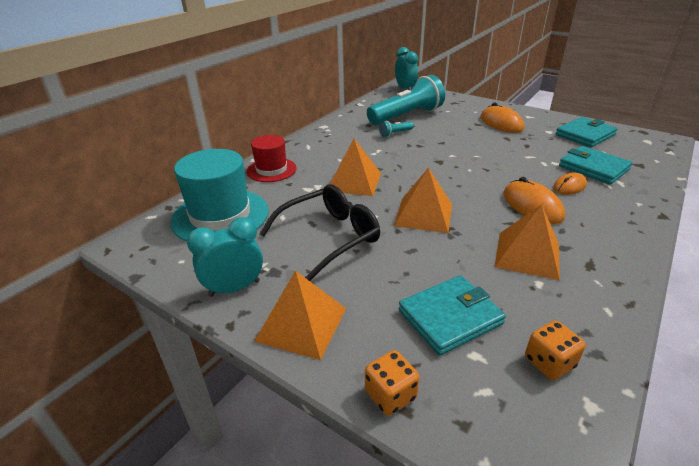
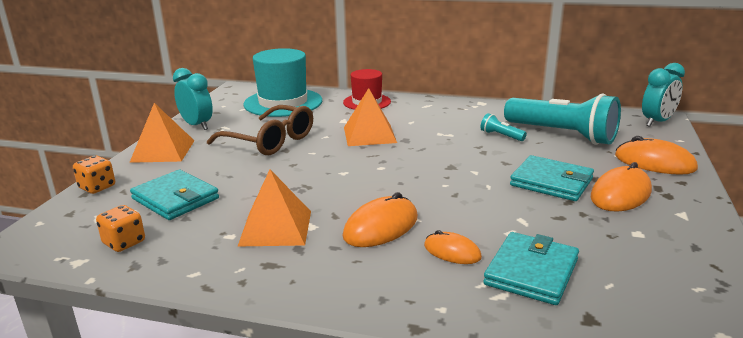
camera: 70 degrees right, 10 degrees down
(329, 237) = (270, 141): black glasses -> brown glasses
(424, 214) = (326, 172): orange pyramid -> none
(462, 105) = (654, 162): none -> orange mouse
(585, 135) = (664, 266): turquoise wallet -> turquoise wallet (551, 182)

